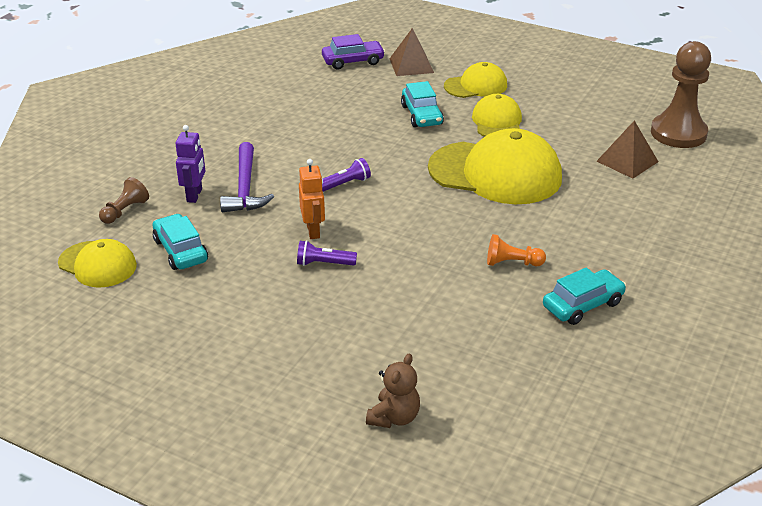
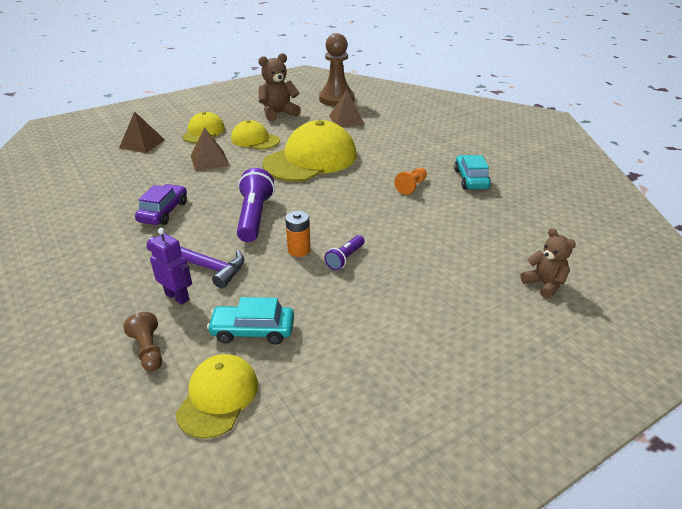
camera: 60 degrees left, 0 degrees up
(97, 264) = (218, 397): yellow cap -> yellow cap turned 45 degrees counterclockwise
(313, 231) = (299, 250): orange robot -> orange battery
(345, 184) = (254, 217): purple flashlight -> purple flashlight, size x1.86
(353, 61) = (97, 162): purple car -> purple car (163, 212)
(422, 115) = (209, 160): turquoise car -> brown pyramid
(580, 110) = (278, 113): none -> brown teddy bear

